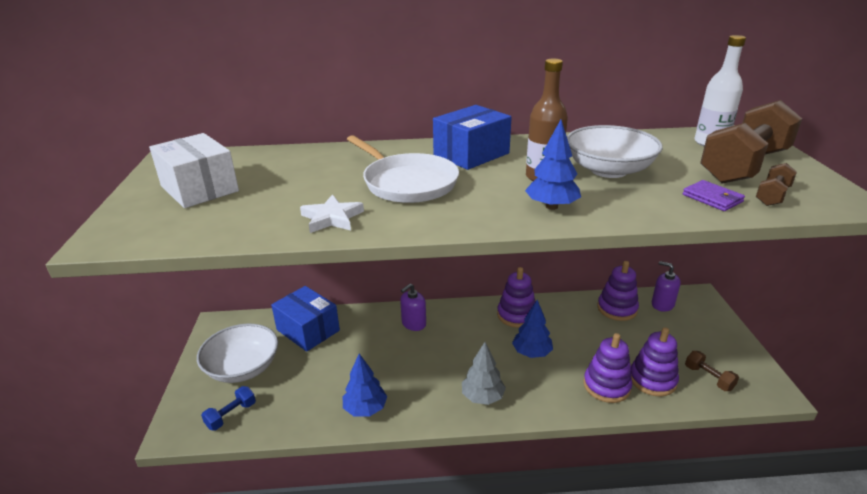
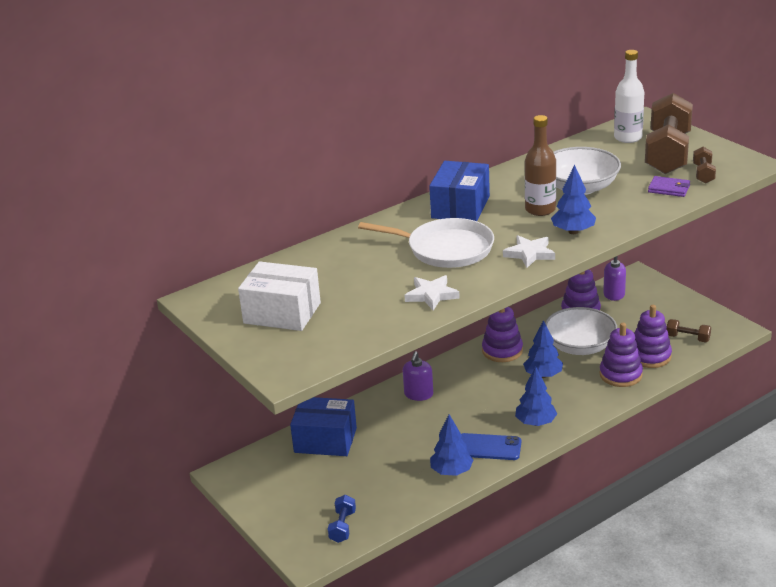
camera: 30 degrees left, 0 degrees up
(243, 368) = (304, 493): white bowl -> white bowl (580, 346)
(419, 401) = (488, 447): none -> blue phone
(478, 213) = (529, 254): none -> white star
(482, 397) = (535, 423): grey tree -> blue tree

